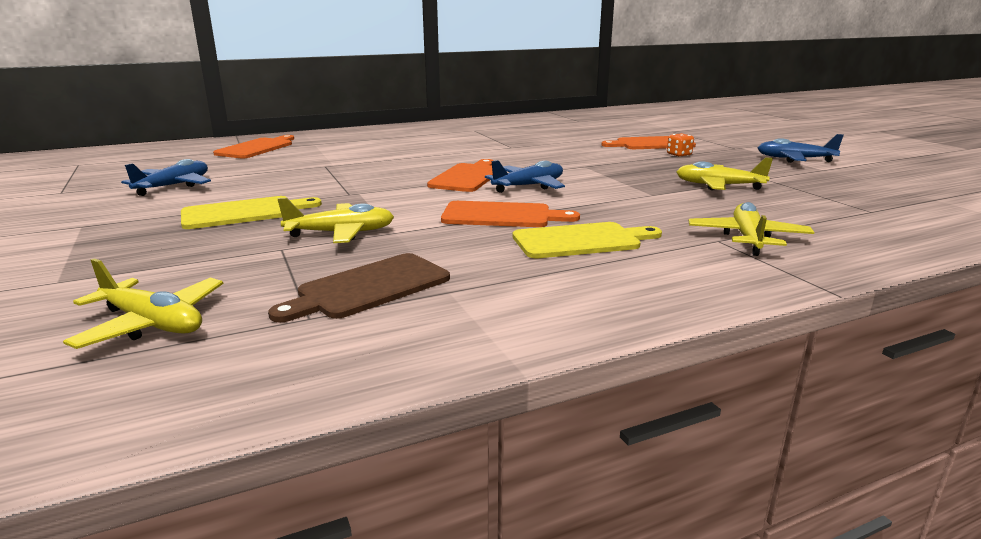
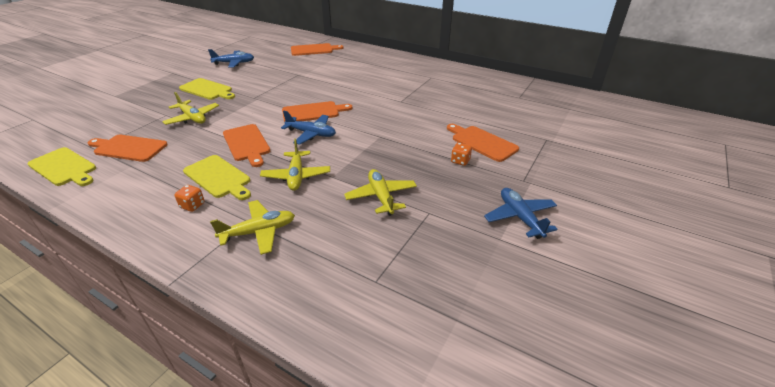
camera: 55 degrees right, 15 degrees up
(152, 324) = (82, 125): yellow plane -> yellow plane (296, 176)
(350, 352) = (64, 167): none -> yellow cutting board
(369, 287) = (128, 148): brown cutting board -> orange cutting board
(645, 263) = (192, 205): none -> orange dice

